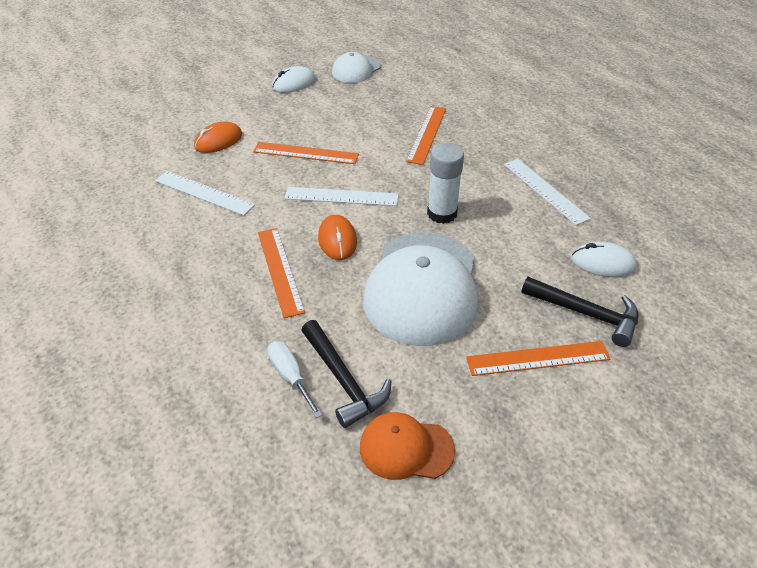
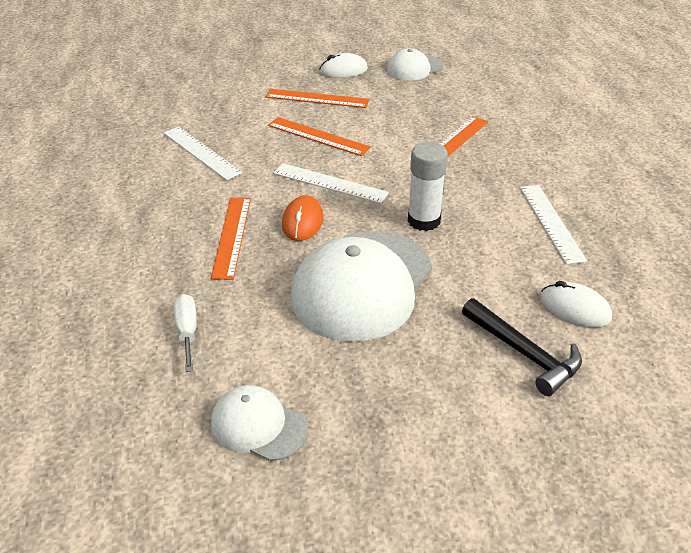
camera: 20 degrees right, 5 degrees down
(218, 141) = (241, 109): orange mouse -> none
(343, 380) = (234, 349): black hammer -> none
(406, 448) = (258, 426): orange cap -> white cap
(538, 358) = (444, 382): orange ruler -> orange ruler (317, 98)

